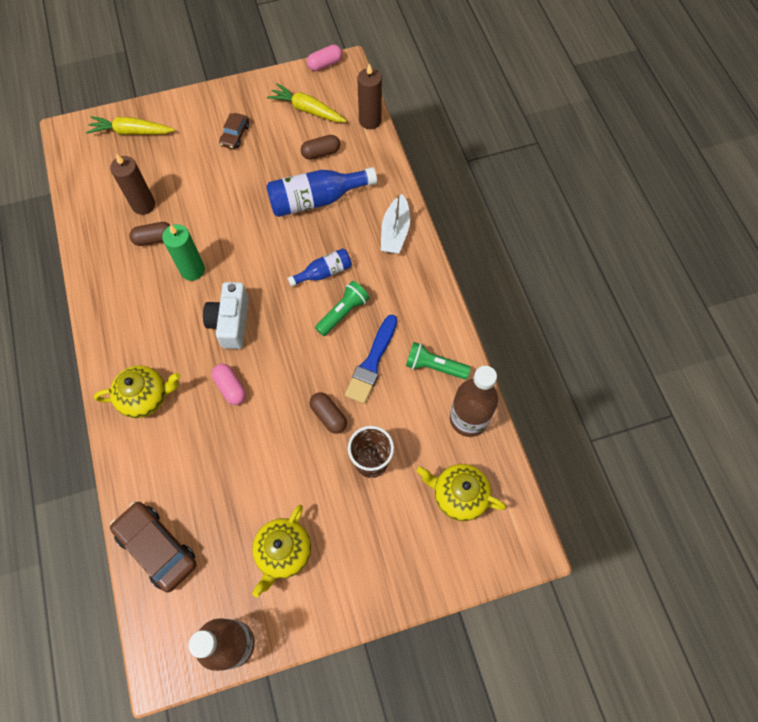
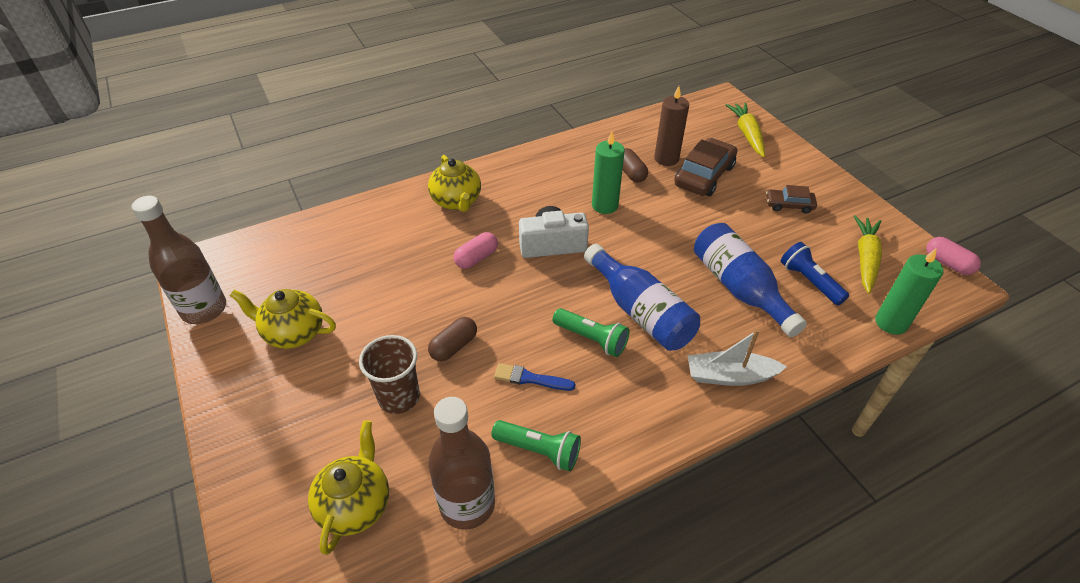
camera: 80 degrees right, 20 degrees down
(157, 547) = (306, 238): brown car -> brown car (704, 176)
(321, 153) = (809, 281): brown capsule -> blue flashlight
(324, 273) = (640, 312): blue bottle -> blue bottle, size x1.75
(370, 121) = (891, 323): brown candle -> green candle
(372, 363) = (530, 378): blue brush -> blue brush, size x0.63
(434, 366) = (539, 450): green flashlight -> green flashlight turned 105 degrees clockwise

